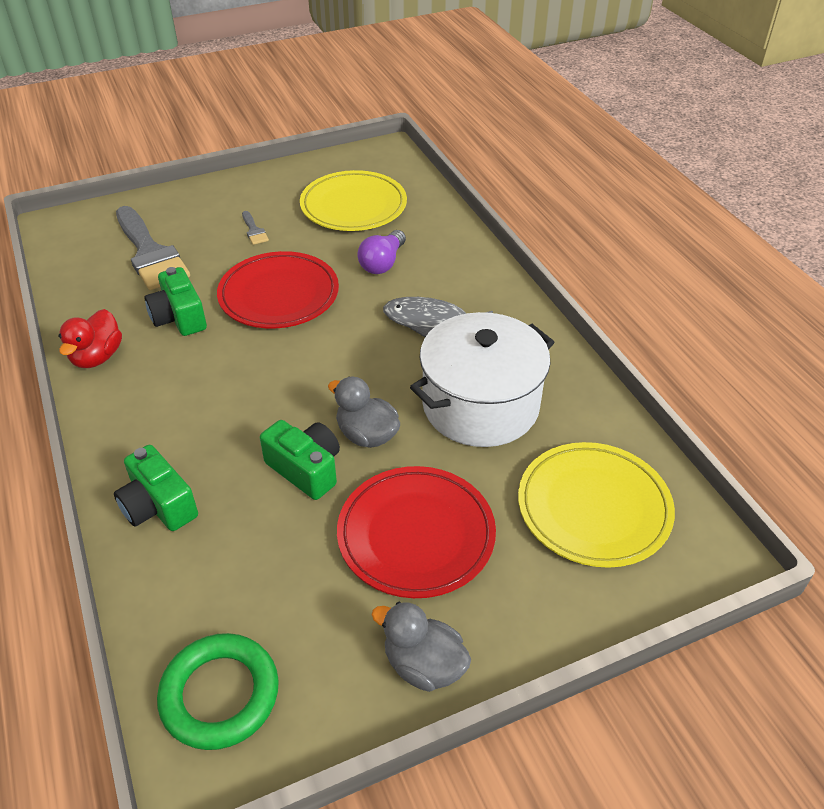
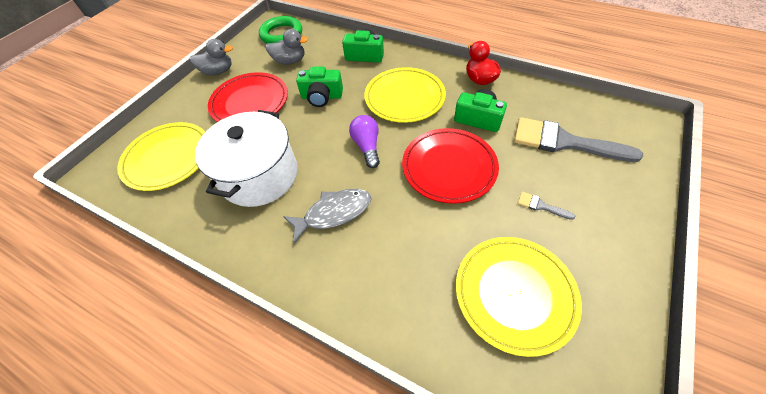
camera: 145 degrees right, 10 degrees up
(211, 393) = (404, 98): none -> yellow plate
(367, 435) = (308, 125): grey duck -> grey duck (290, 61)
(382, 263) = (417, 242): purple light bulb -> purple light bulb (367, 146)

